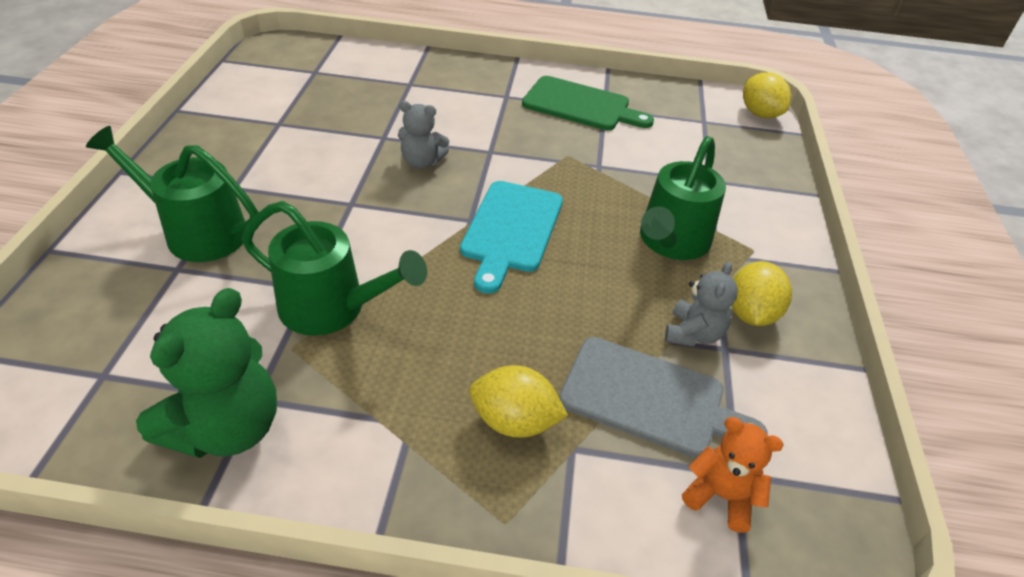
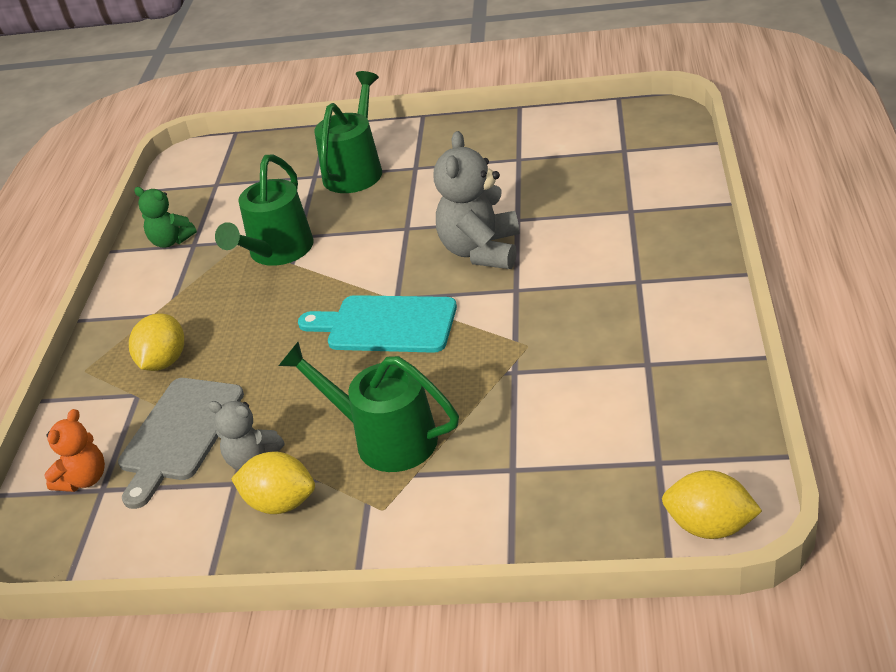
camera: 95 degrees right, 5 degrees down
(227, 428) = (171, 241): green teddy bear -> green teddy bear, size x0.58
(422, 162) = (481, 251): grey teddy bear -> grey teddy bear, size x1.72
(581, 105) = (645, 342): green cutting board -> none
(760, 114) = (709, 526): yellow lemon -> yellow lemon turned 45 degrees clockwise

